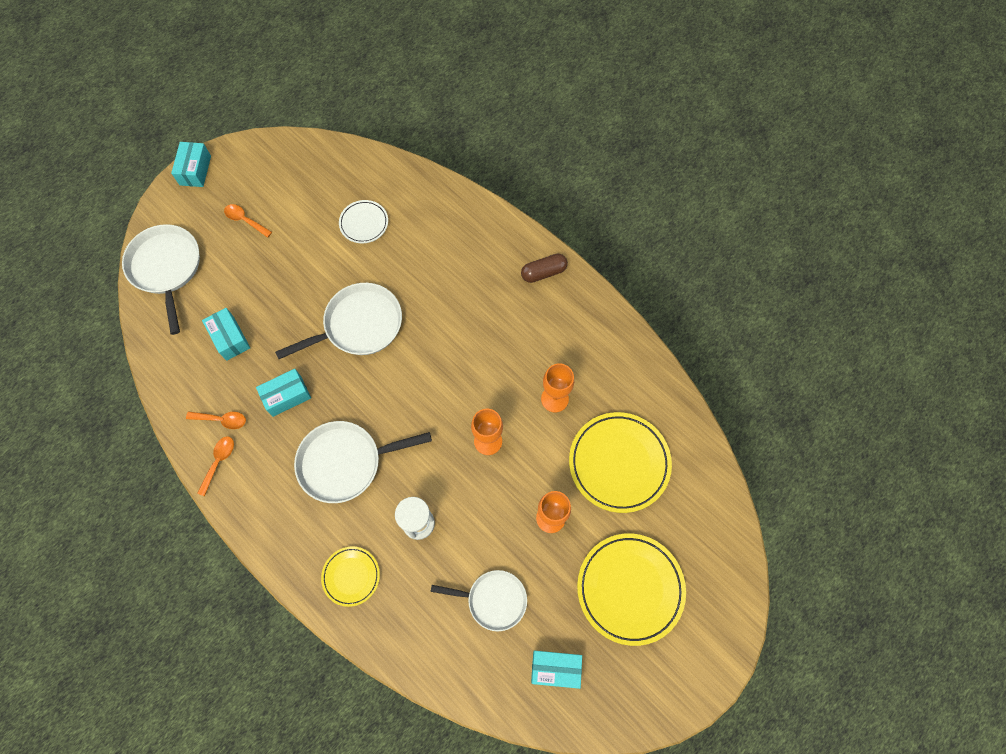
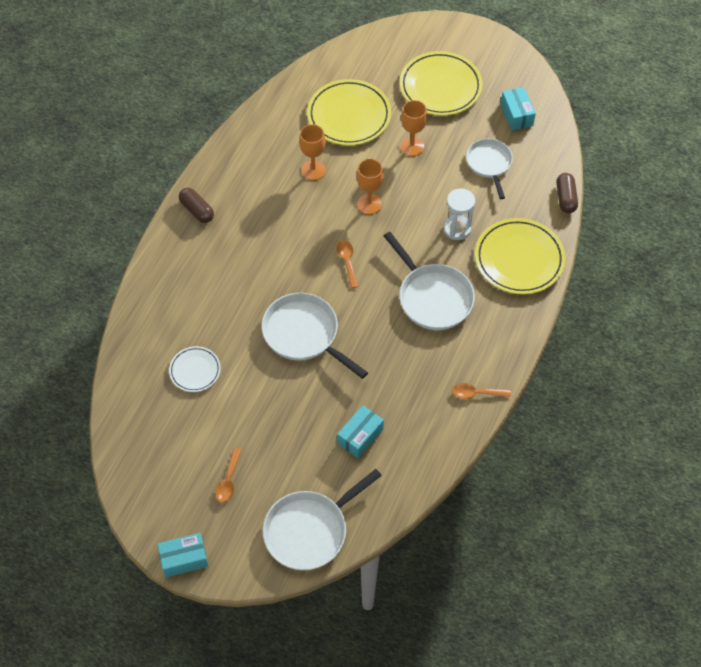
camera: 110 degrees left, 10 degrees down
(222, 420) = (439, 408): orange spoon -> orange spoon (347, 261)
(287, 396) = (395, 365): turquoise box -> none
(351, 576) = (519, 259): yellow plate -> yellow plate, size x1.84
(409, 672) = (565, 198): none -> brown capsule

